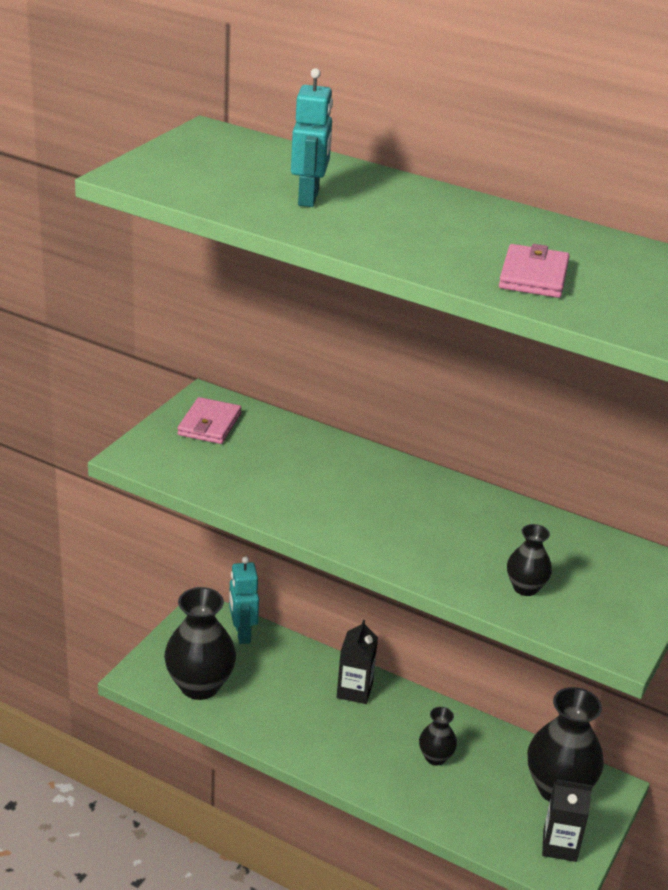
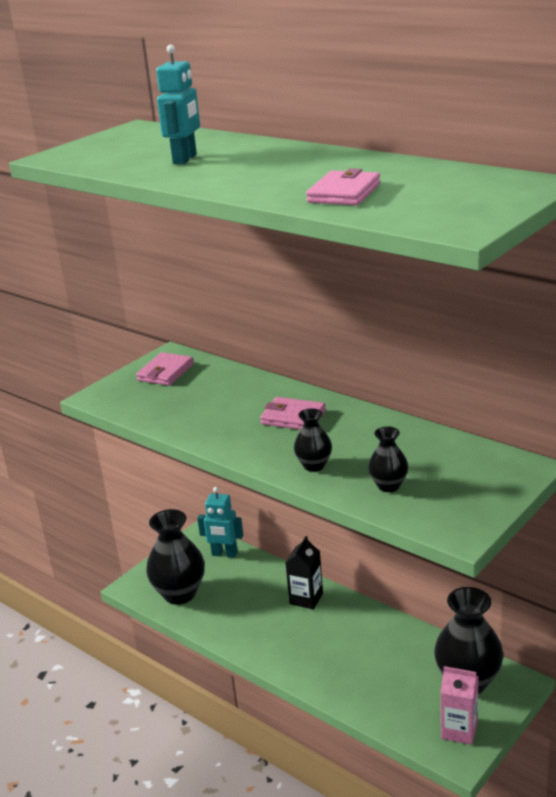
camera: 15 degrees right, 5 degrees down
(242, 633) = (224, 554): turquoise robot -> turquoise robot turned 75 degrees counterclockwise
(388, 494) = (293, 417): none -> pink wallet
(435, 757) = (363, 653): black vase -> black vase (314, 465)
(560, 845) = (459, 730): black carton -> pink carton

